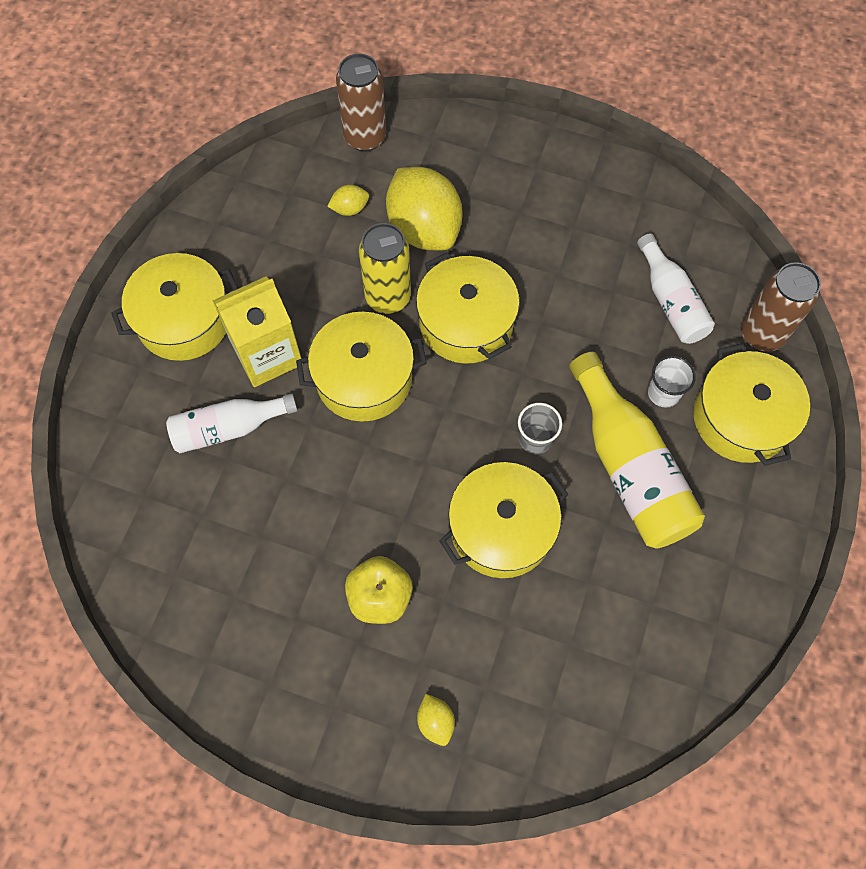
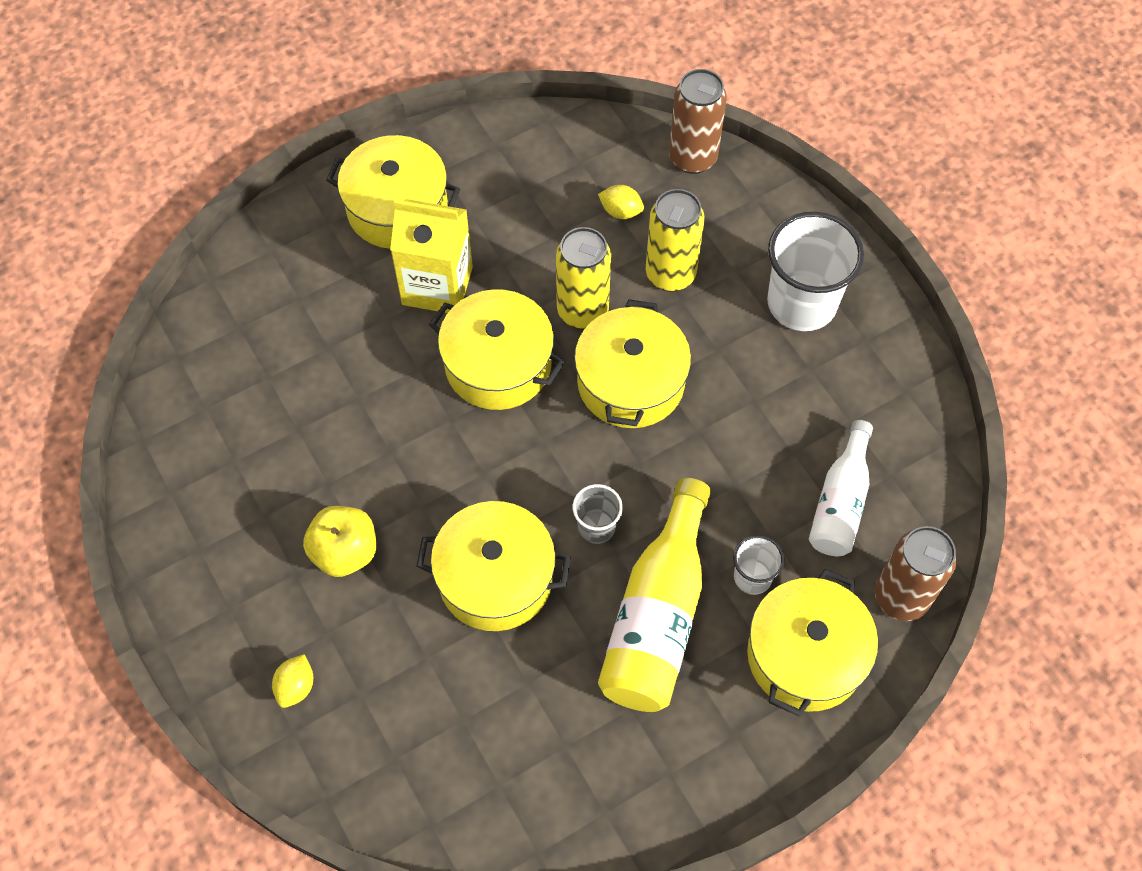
camera: 40 degrees right, 5 degrees down
(229, 428) = (352, 323): white bottle -> none
(424, 228) = (670, 274): yellow lemon -> yellow can
(527, 187) = (801, 303): none -> white cup

